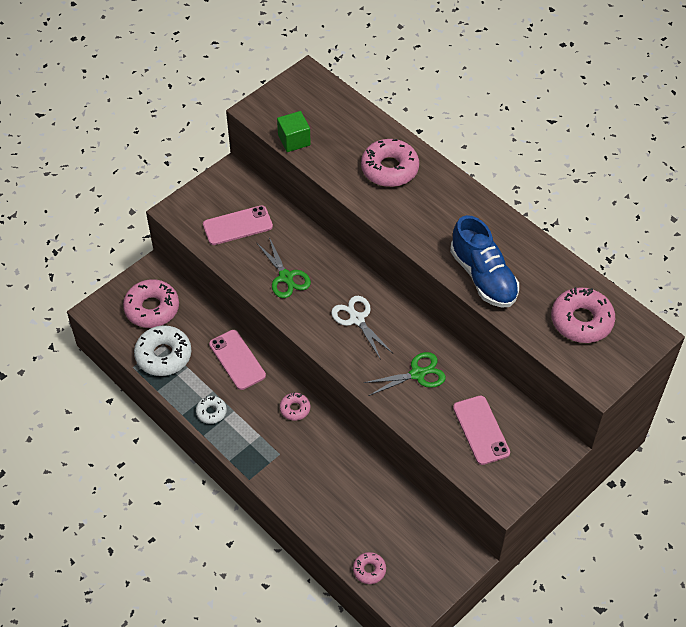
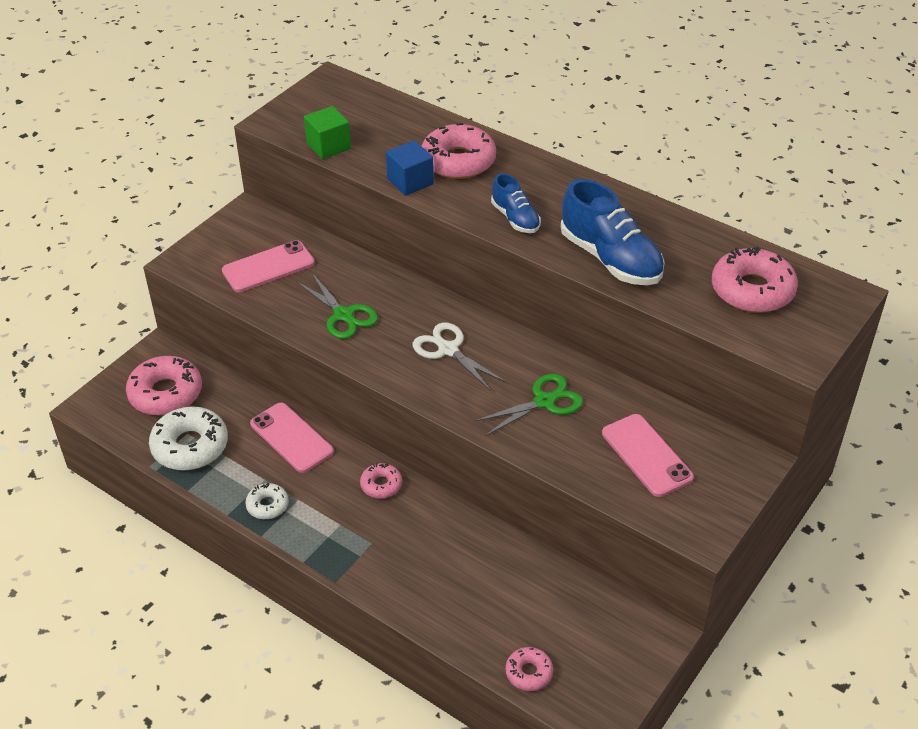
camera: 10 degrees left, 10 degrees down
(349, 183) = (410, 182): none -> blue cube
(421, 229) = (515, 218): none -> blue shoe

